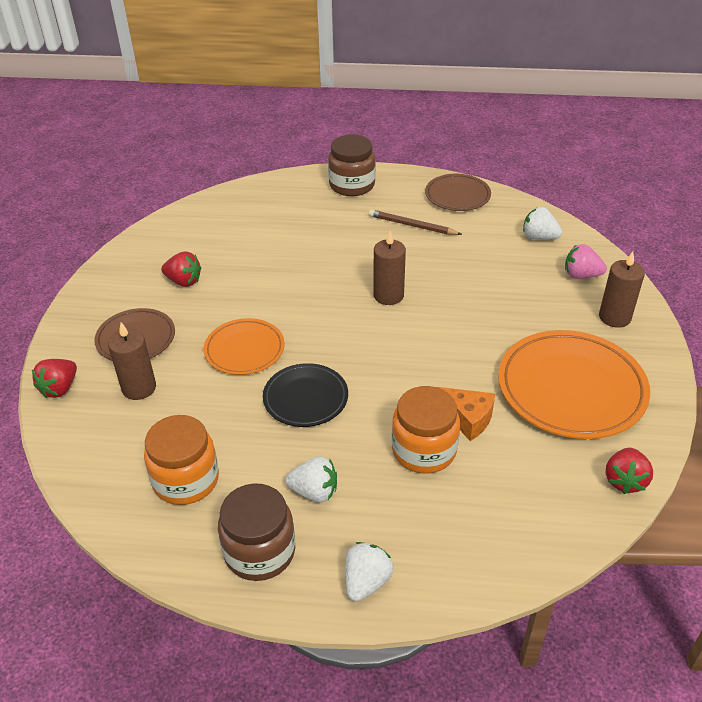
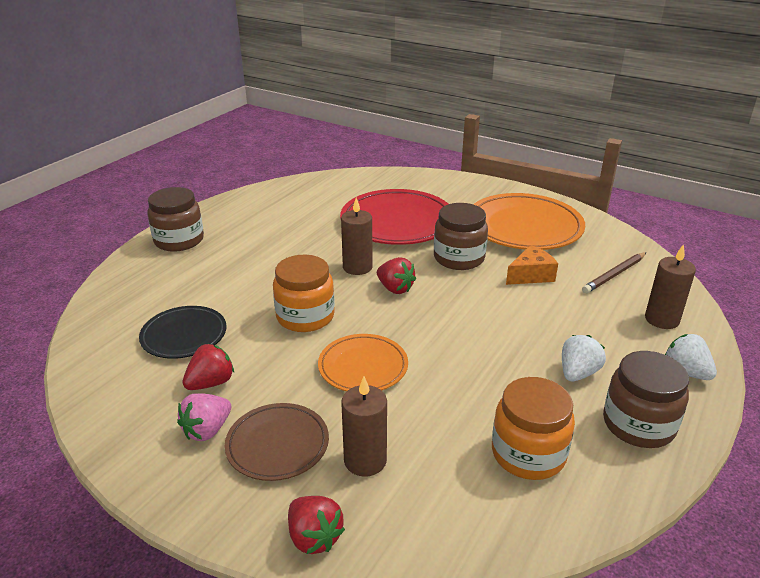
camera: 65 degrees left, 10 degrees down
(305, 398) = (458, 347): black plate -> black plate (184, 336)
(412, 225) = (276, 230): brown pencil -> brown pencil (614, 275)
(424, 450) = (555, 304): orange jar -> orange jar (305, 317)
(457, 196) = (261, 200): brown plate -> none
(459, 356) = (459, 258): none -> brown jar
(493, 292) = (397, 222): none -> red plate
(539, 237) = (351, 187): white strawberry -> none
(581, 275) = (410, 186): pink strawberry -> pink strawberry (207, 430)
(614, 317) = (463, 190): brown candle -> brown candle (661, 319)
(624, 480) = (619, 237): red strawberry -> red strawberry (395, 288)

